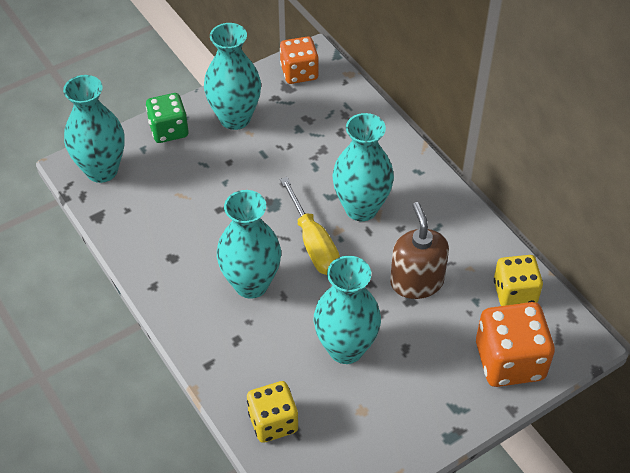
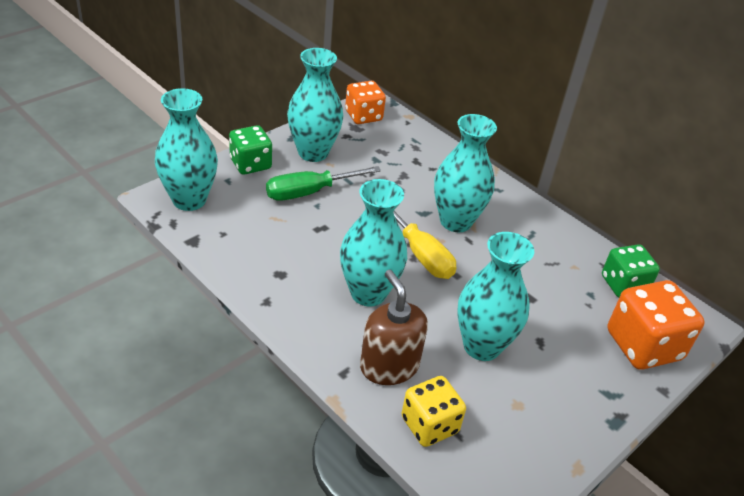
camera: 15 degrees left, 10 degrees down
(219, 166) = (308, 192): none -> green screwdriver
(416, 281) = (529, 281): brown soap dispenser -> brown soap dispenser (389, 366)
(514, 292) = (623, 285): yellow dice -> green dice

